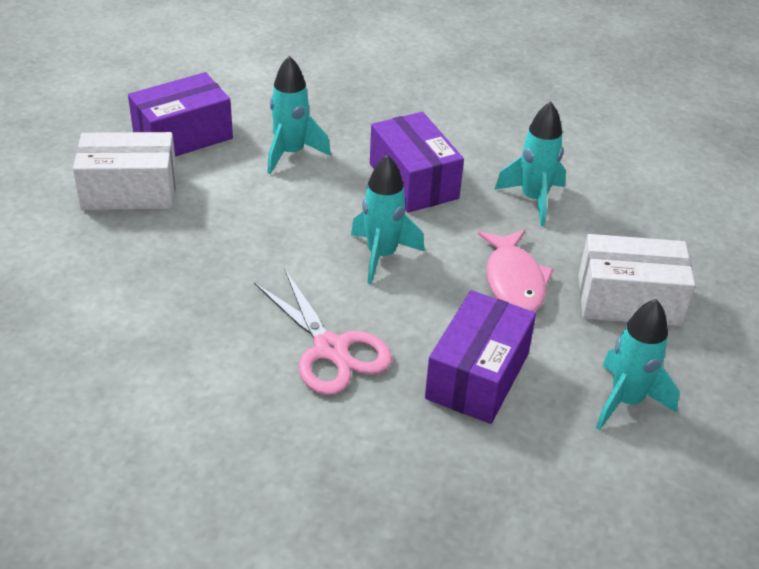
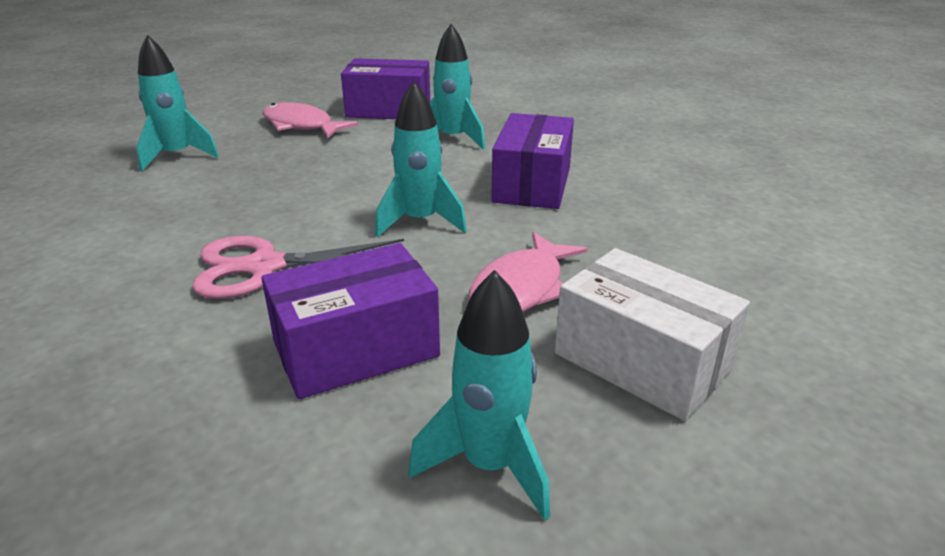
camera: 40 degrees right, 10 degrees down
(129, 191) = (301, 126): white box -> pink fish
(331, 349) = (264, 267): pink scissors -> pink scissors turned 75 degrees clockwise
(533, 199) = (640, 235): turquoise rocket -> turquoise rocket (177, 156)

